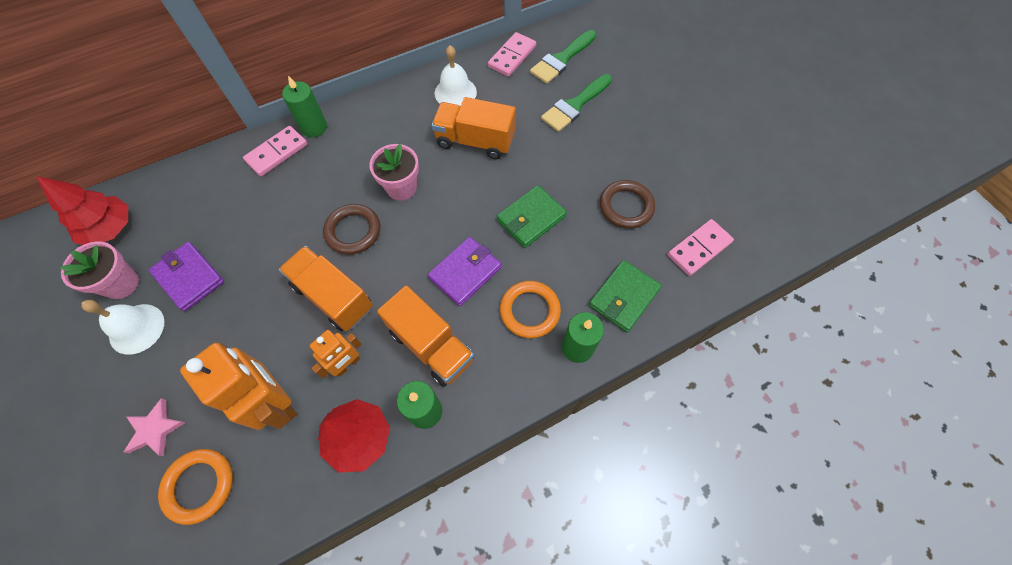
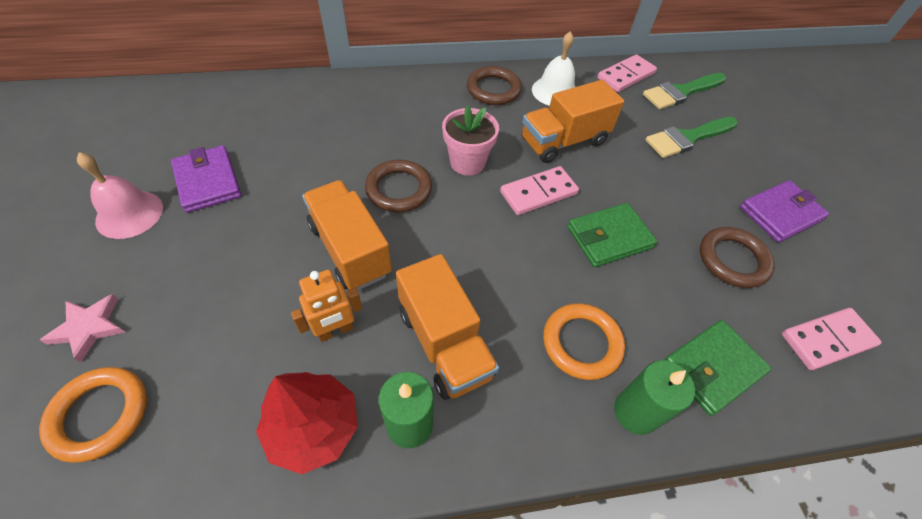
camera: 15 degrees right, 10 degrees down
(110, 229) = (157, 114): red tree -> none
(122, 284) = (139, 166): pink flower pot -> none
(136, 328) = (129, 214): white bell -> pink bell
(277, 153) = (350, 94): pink domino -> pink domino (538, 193)
(277, 402) = (236, 346): orange robot -> none
(314, 127) = (396, 83): green candle -> none
(402, 107) = (493, 89): none -> brown ring
(465, 272) = (512, 272): purple wallet -> purple wallet (780, 213)
(475, 141) = (563, 141): orange truck -> orange truck turned 60 degrees counterclockwise

